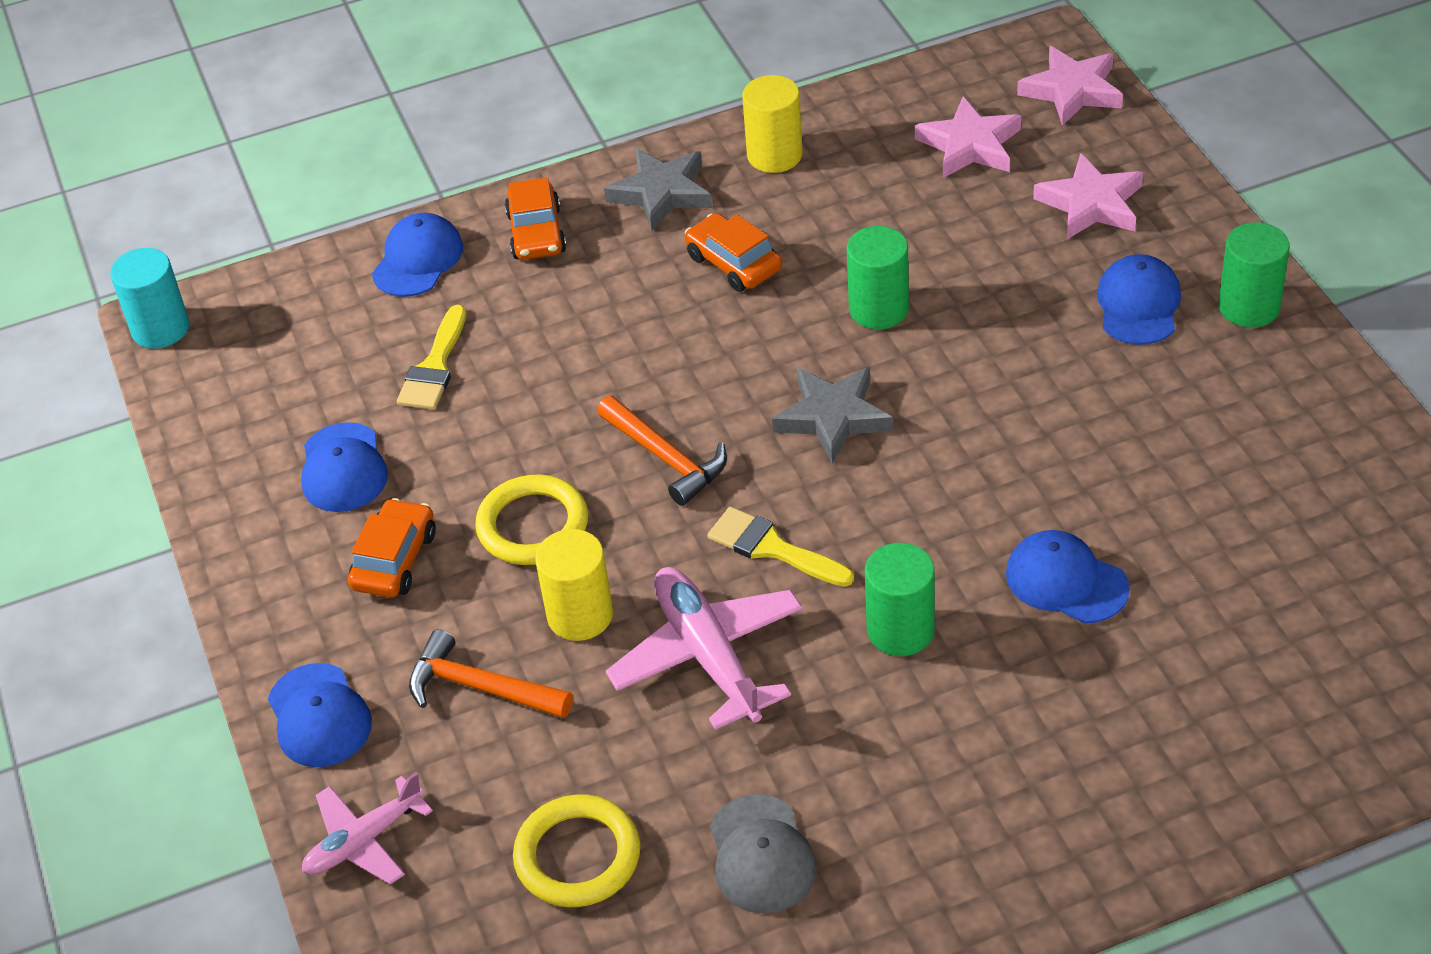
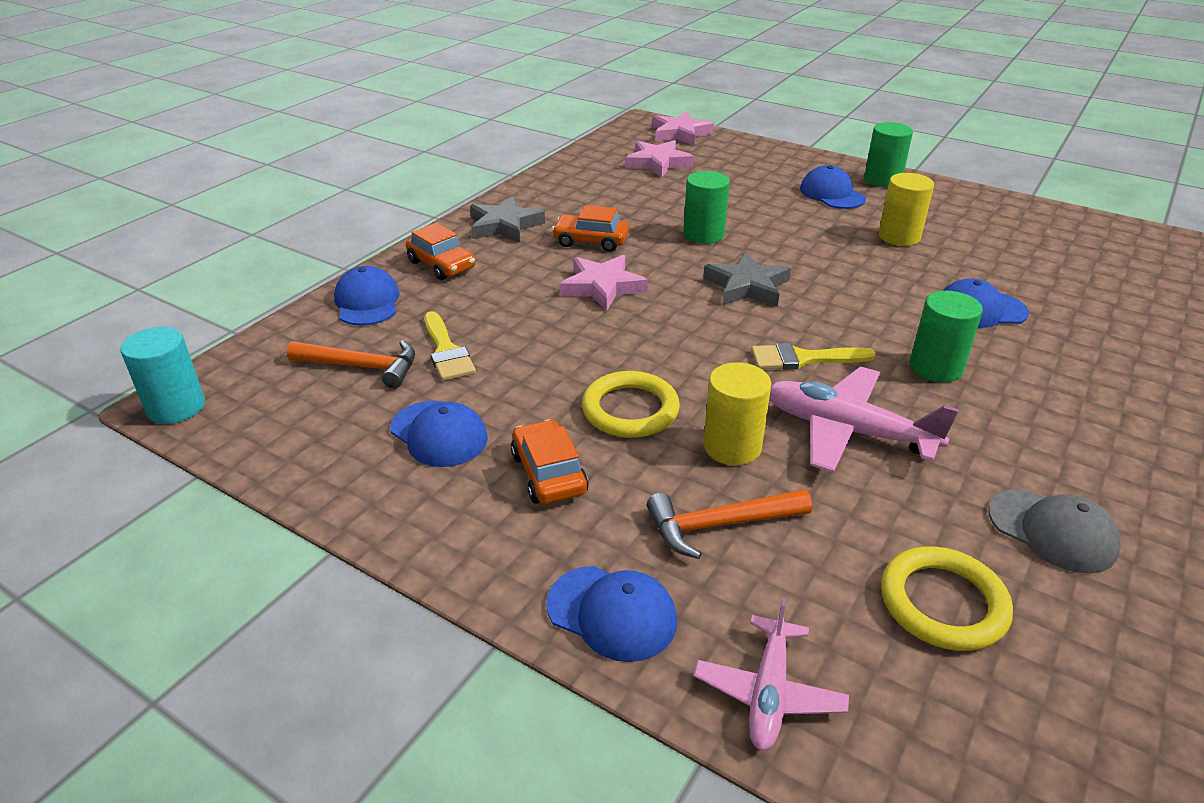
camera: 40 degrees left, 10 degrees down
(666, 458) = (673, 340): orange hammer -> orange hammer (362, 367)
(774, 155) = (554, 193): yellow cylinder -> yellow cylinder (899, 237)
(1091, 204) = (751, 167): pink star -> pink star (602, 287)

